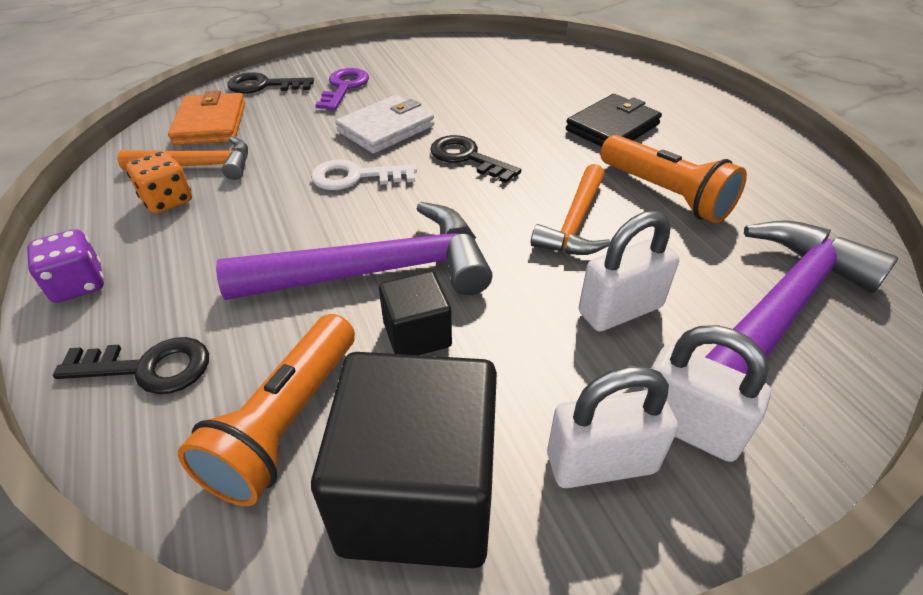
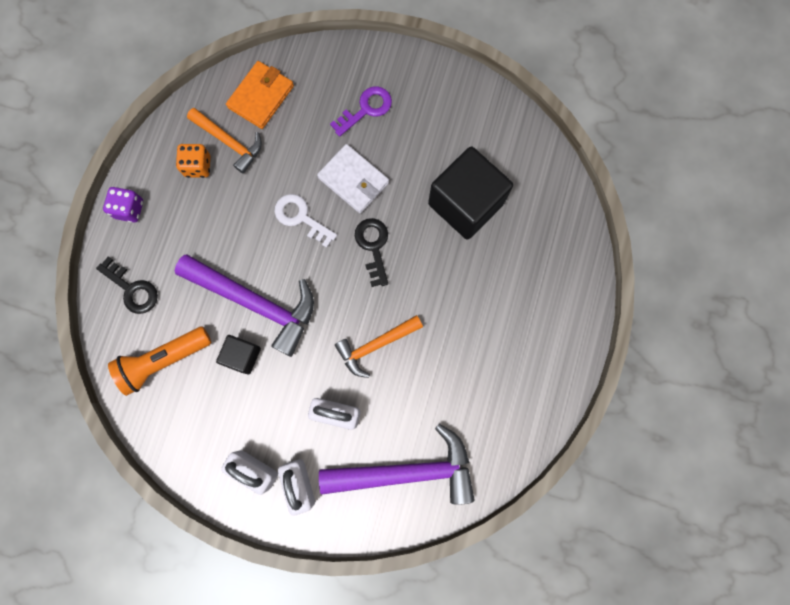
camera: 40 degrees right, 35 degrees up
(263, 85) = (319, 68): black key -> none
(386, 128) = (353, 180): white wallet -> white wallet turned 45 degrees clockwise
(418, 495) = (185, 428): black cube -> black cube (465, 204)
(612, 127) = (485, 284): black wallet -> none
(665, 194) = (445, 363): orange flashlight -> none

